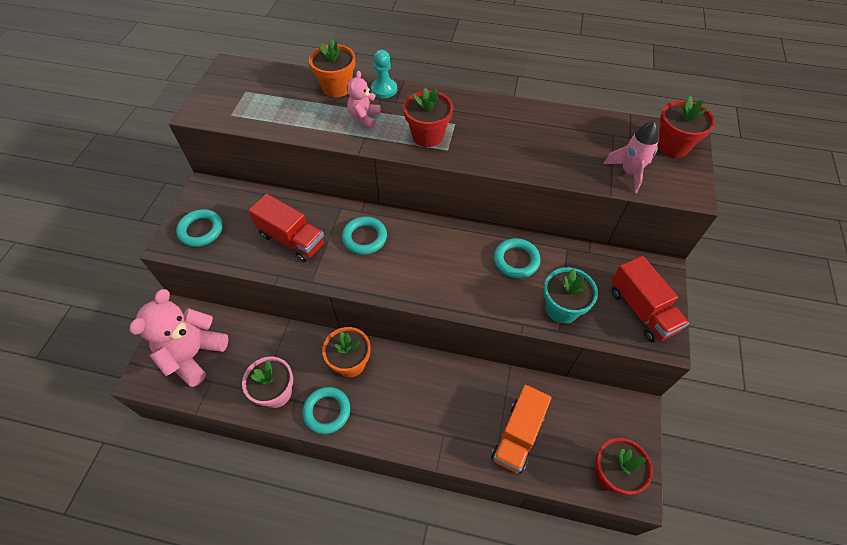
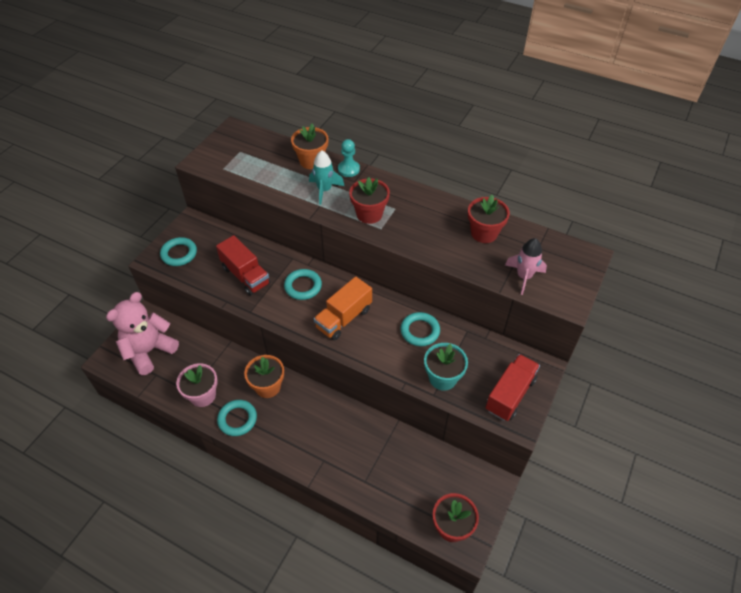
camera: 15 degrees right, 5 degrees down
(364, 118) = (324, 190): pink teddy bear -> turquoise rocket
(518, 435) = (384, 476): orange truck -> orange truck (343, 318)
(641, 310) = (510, 394): red truck -> red truck turned 135 degrees counterclockwise
(672, 146) = (572, 262): red flower pot -> red flower pot (484, 233)

